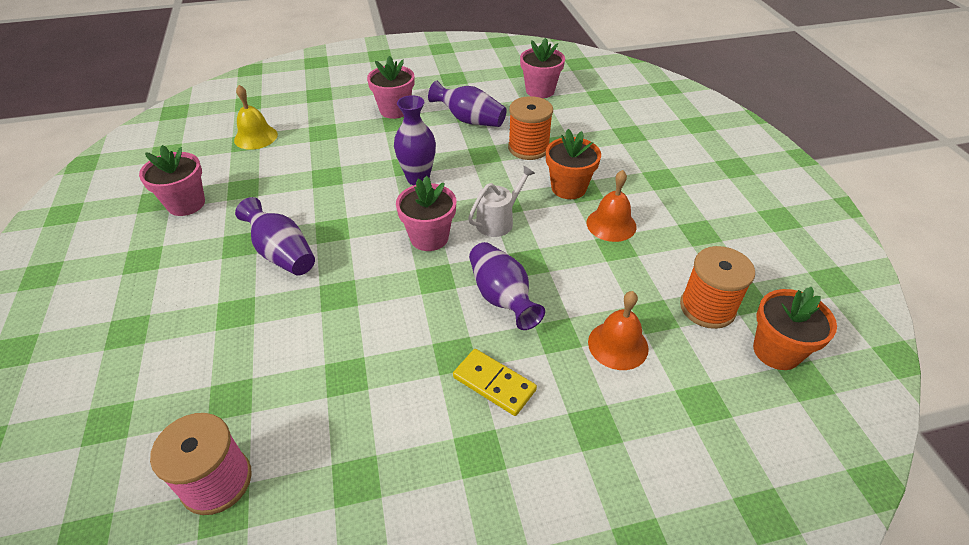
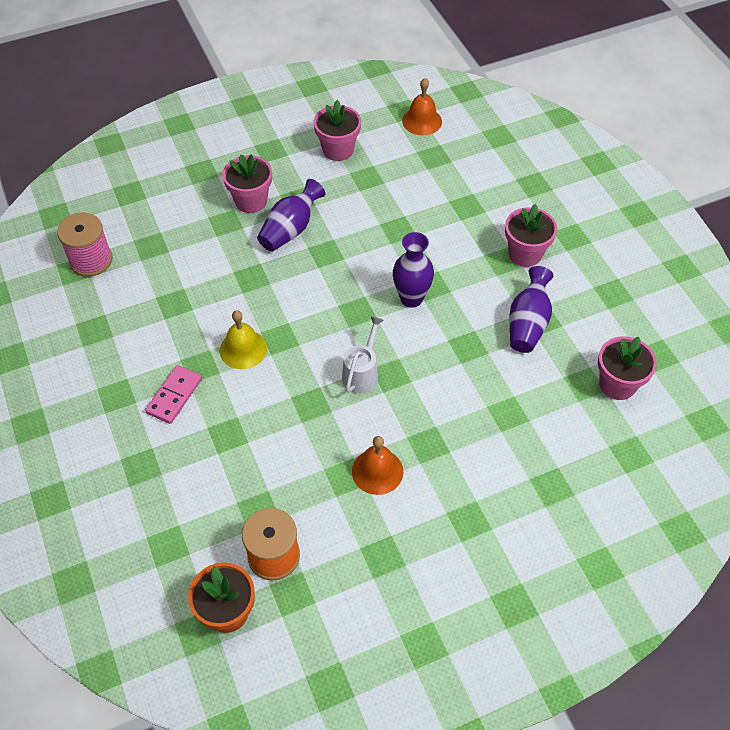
camera: 80 degrees right, 10 degrees up
(256, 137) = (443, 161): yellow bell -> yellow bell (243, 349)
(429, 238) = (328, 324): pink flower pot -> pink flower pot (251, 201)
(494, 383) = (174, 396): yellow domino -> pink domino
(498, 221) = (362, 373): white watering can -> white watering can turned 105 degrees counterclockwise
(502, 297) = (264, 389): purple vase -> none
(528, 148) = (490, 385): orange spool -> none
(568, 188) = (428, 429): orange flower pot -> none
(618, 345) = (221, 480): orange bell -> orange bell (422, 121)

